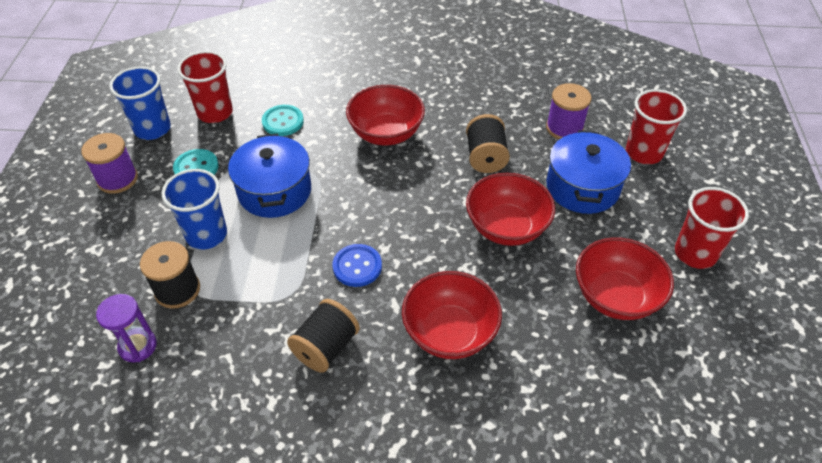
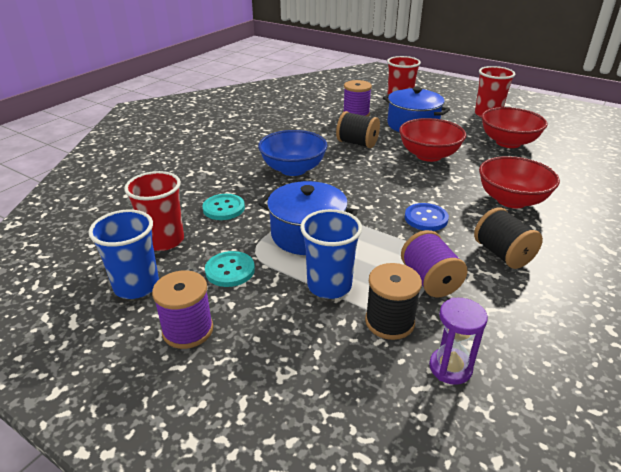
camera: 60 degrees left, 15 degrees down
(249, 300) = (430, 280): none -> purple spool
(386, 133) = (293, 169): red bowl -> blue bowl

